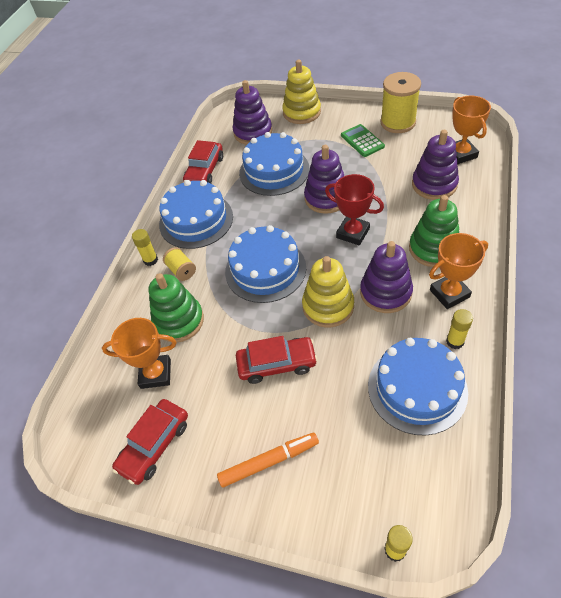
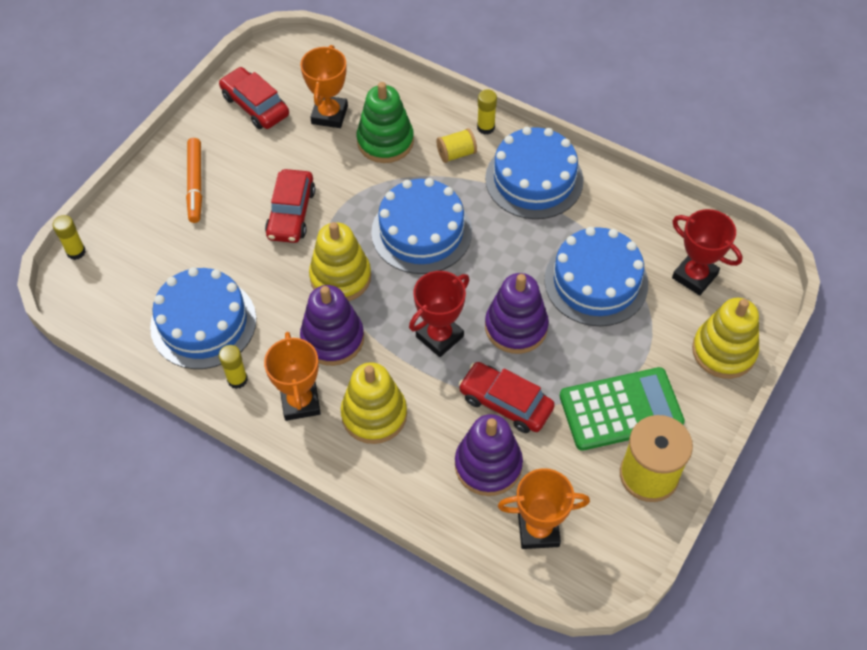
camera: 100 degrees right, 5 degrees up
(204, 170) = (628, 204): red car -> red car (505, 403)
(253, 132) = (694, 276): purple stacking toy -> red trophy
(362, 141) = (621, 409): green calculator -> green calculator, size x1.63
(433, 249) = (374, 414): green stacking toy -> yellow stacking toy

